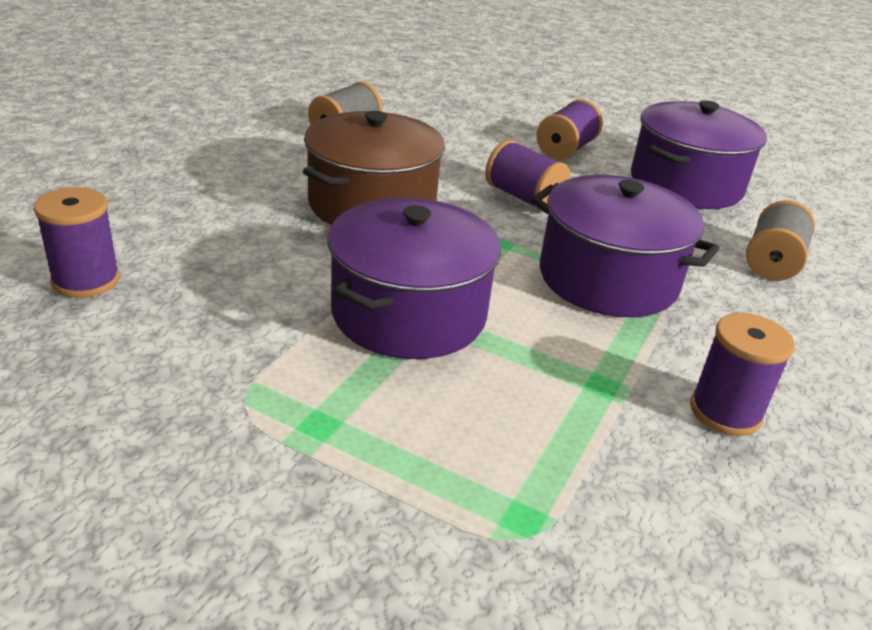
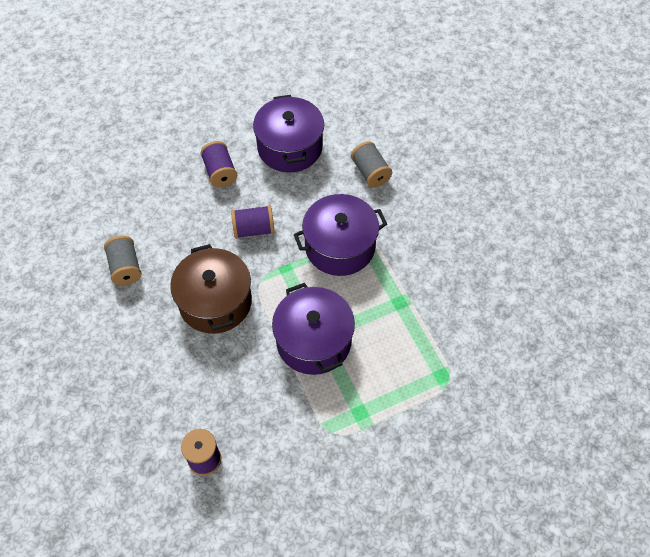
camera: 50 degrees left, 25 degrees up
(725, 412) = (437, 273): purple spool -> none

